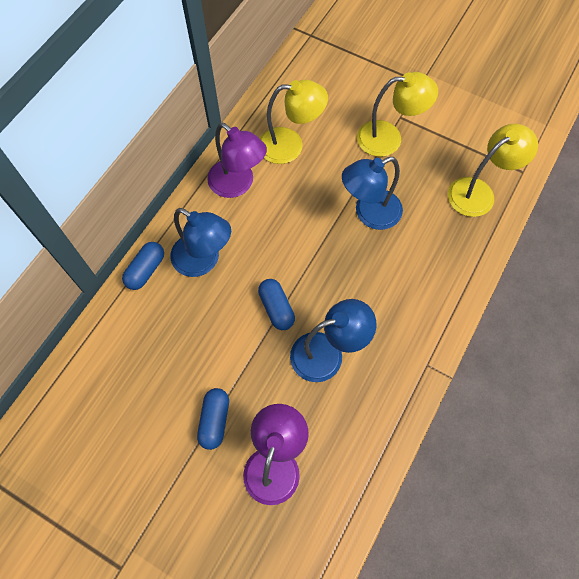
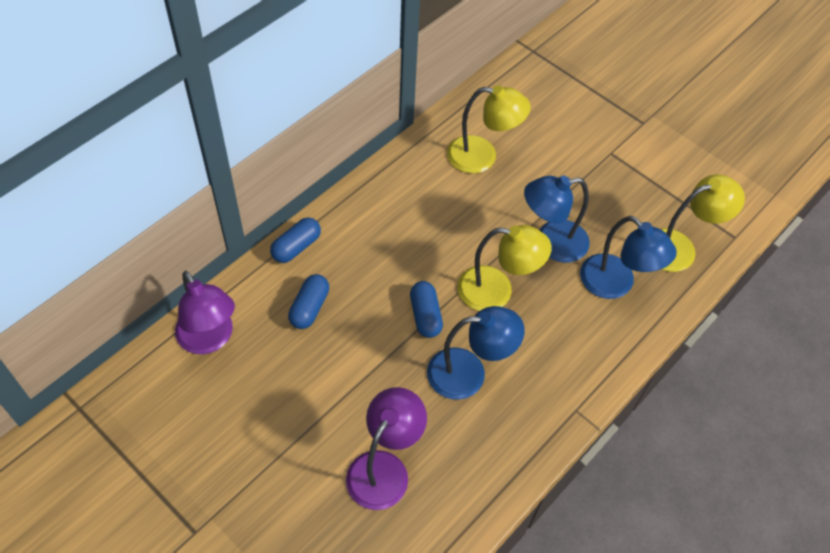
camera: 10 degrees right, 10 degrees down
(203, 261) = (359, 251): blue lamp -> blue lamp (615, 284)
(214, 420) = (330, 411): blue capsule -> blue capsule (309, 308)
(238, 184) = (415, 184): purple lamp -> purple lamp (210, 339)
(389, 138) = (592, 172): yellow lamp -> yellow lamp (496, 291)

